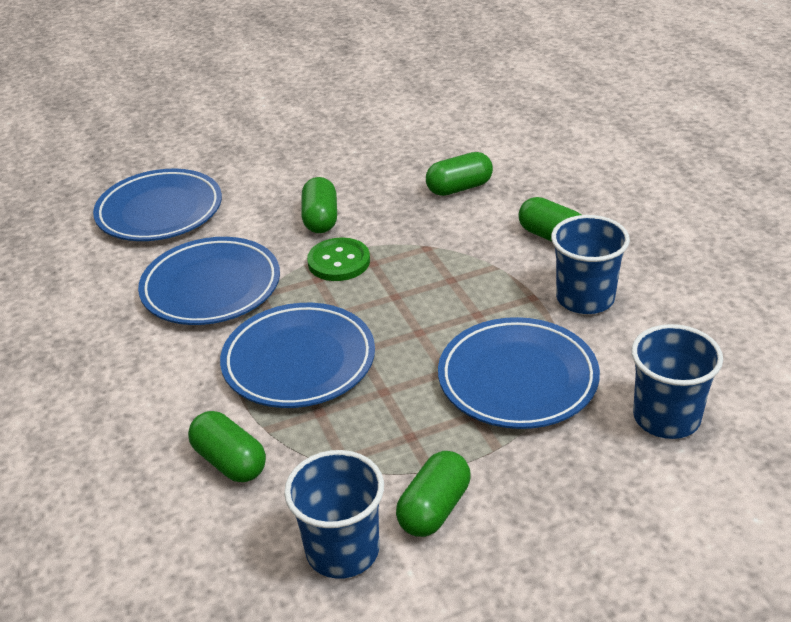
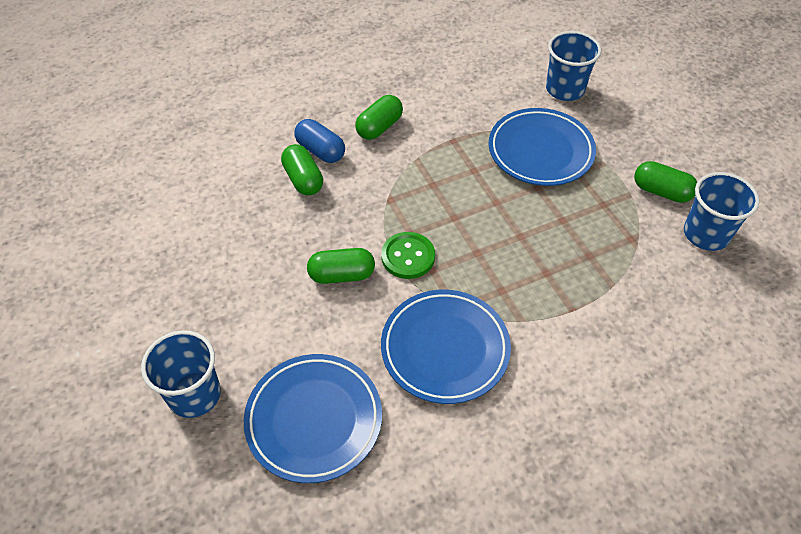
camera: 95 degrees left, 15 degrees up
(230, 461) = (648, 304): green capsule -> none
(299, 361) = (537, 273): blue plate -> none
(506, 196) = (320, 151): none -> blue capsule
(585, 298) = (454, 115): blue cup -> blue cup (194, 394)

